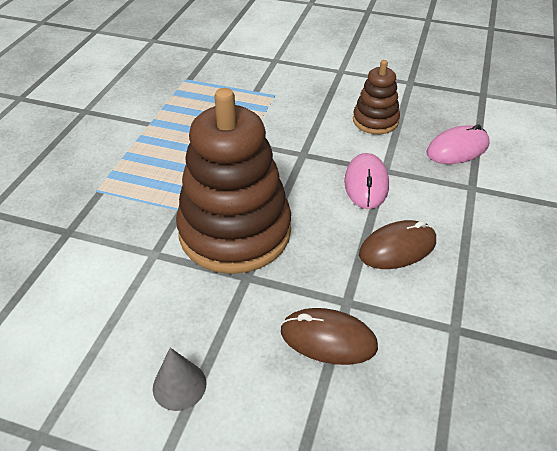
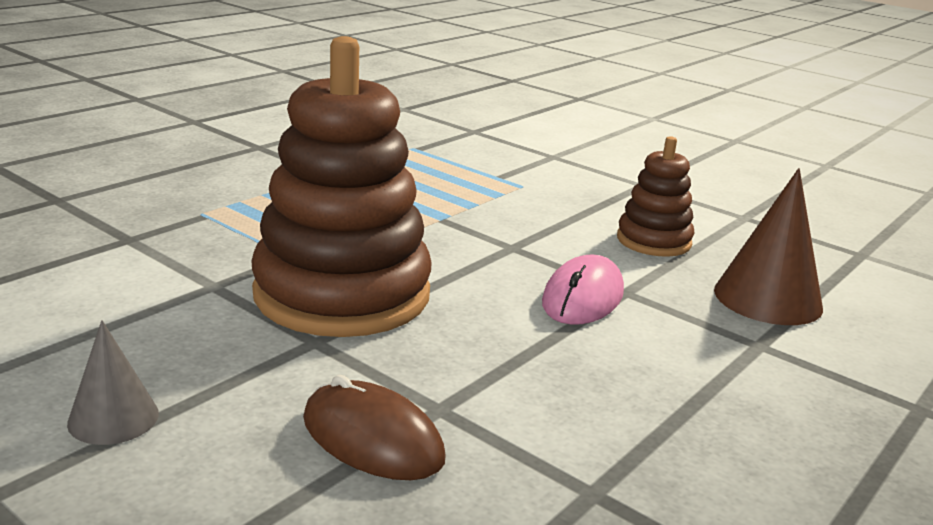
camera: 20 degrees right, 20 degrees down
(397, 248) = (573, 375): brown mouse -> none
(457, 149) = (767, 298): pink mouse -> brown cone

